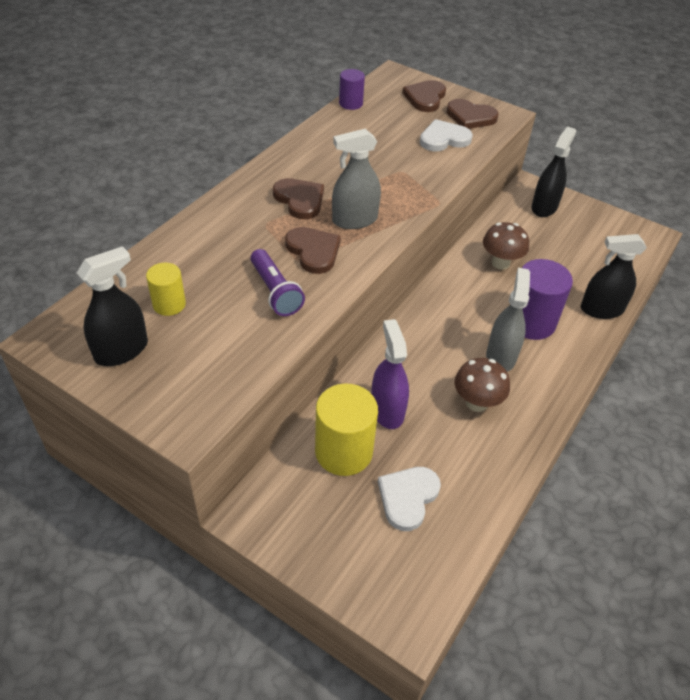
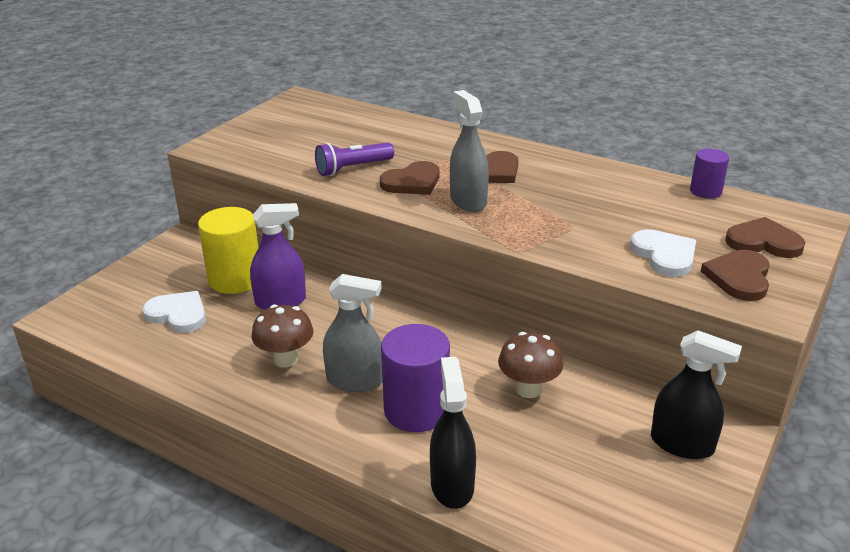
camera: 90 degrees right, 15 degrees down
(121, 350) = (285, 120): black spray bottle -> none
(169, 304) = (335, 130): yellow cylinder -> none

